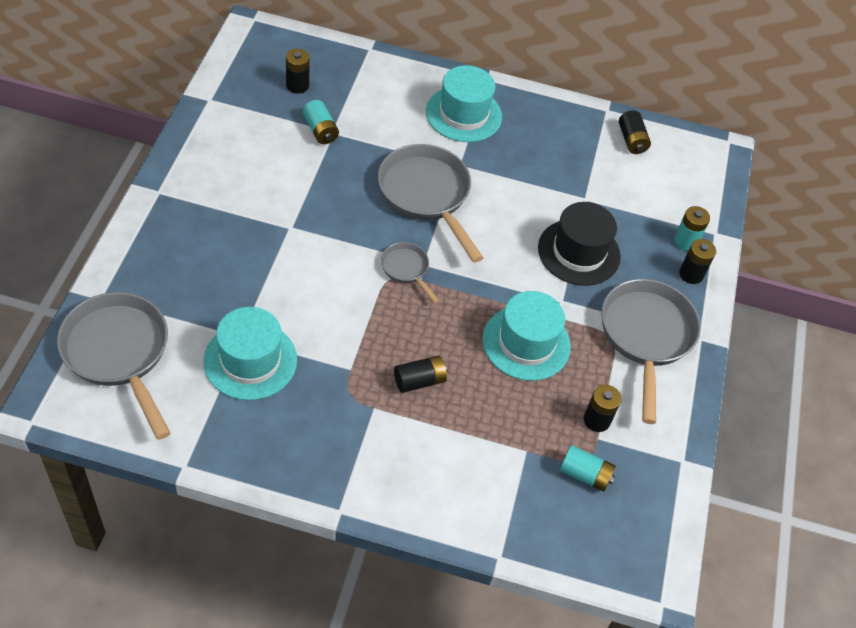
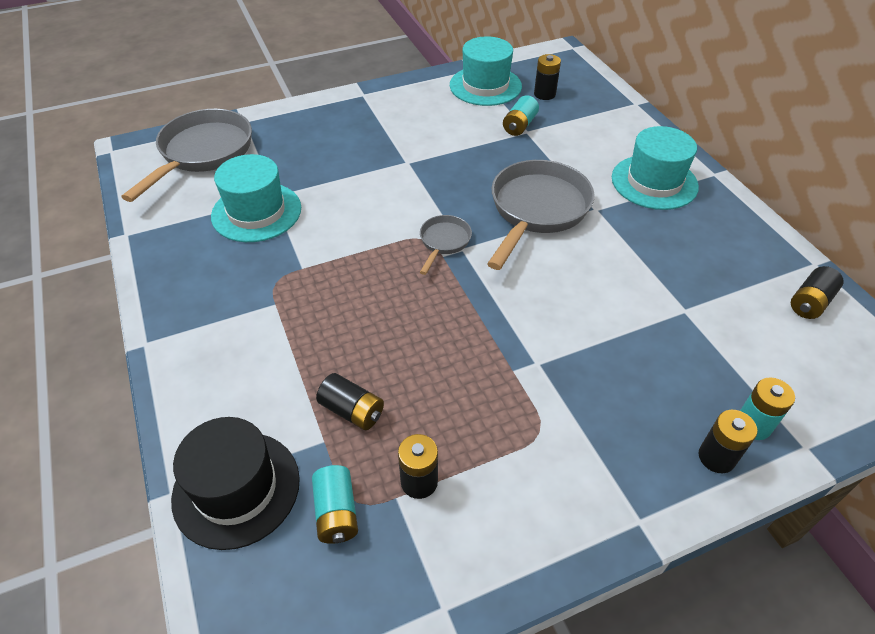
camera: 60 degrees right, 5 degrees down
(419, 381) = (332, 316): black battery -> black battery (352, 411)
(526, 343) = (455, 365): turquoise hat -> turquoise hat (485, 86)
(579, 252) = (613, 342): black hat -> black hat (236, 488)
(646, 337) = (578, 463): grey pan -> none

